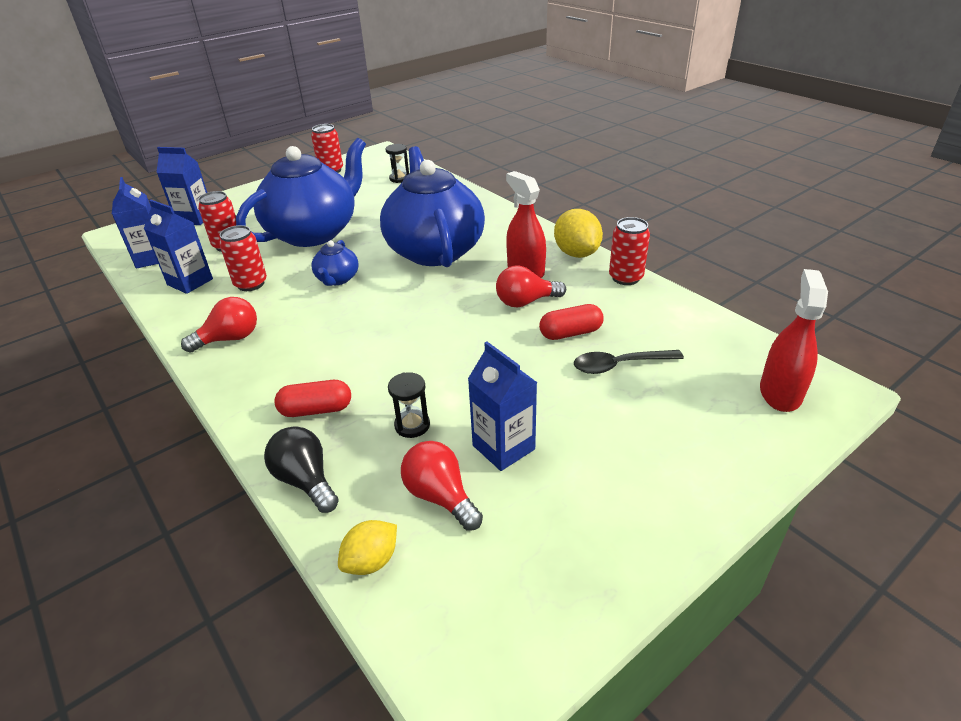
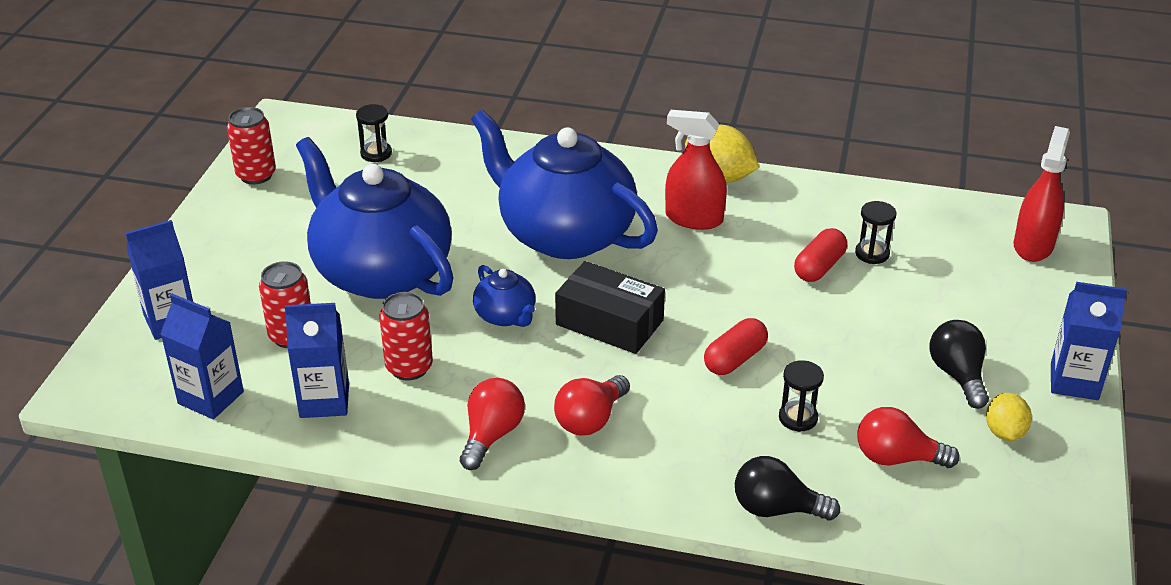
camera: 40 degrees left, 0 degrees up
(314, 232) = (381, 272): blue teapot -> blue teapot turned 45 degrees counterclockwise
(316, 410) = (694, 451): red capsule -> red capsule (735, 359)
(371, 561) = (910, 529): yellow lemon -> yellow lemon (1004, 432)
(386, 307) = (609, 322): none -> black box
(503, 447) = (893, 395): blue carton -> blue carton (1074, 381)
(525, 302) = (739, 254): red light bulb -> red light bulb (590, 420)
(577, 460) = (958, 375): none -> black light bulb
(619, 365) = (895, 279): black spoon -> none
(624, 341) = (872, 254): none -> black hourglass
(625, 278) = (798, 186): red can -> none
(780, 393) = (1033, 245): red spray bottle -> red spray bottle turned 45 degrees clockwise

